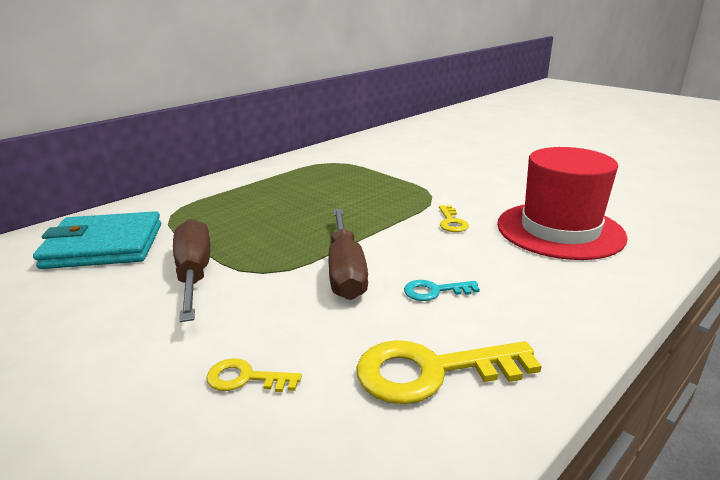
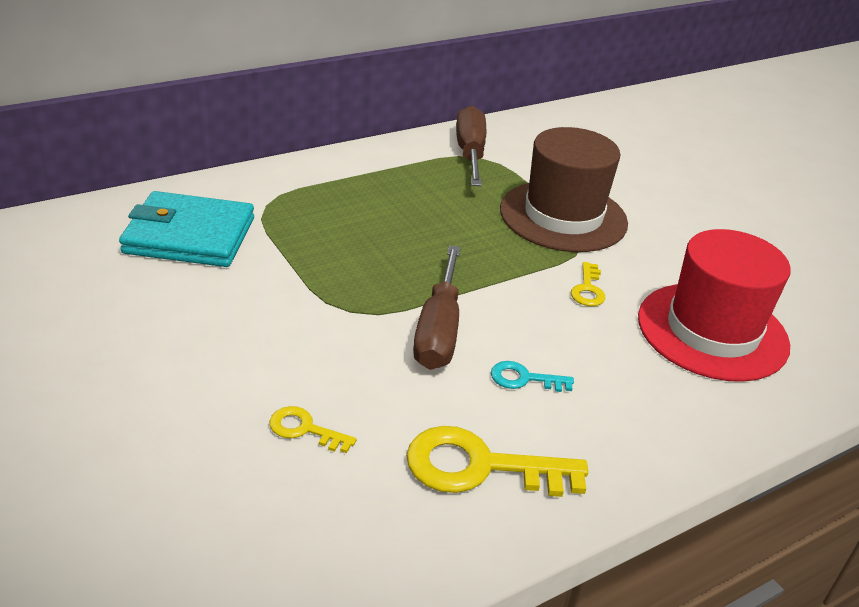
camera: 10 degrees right, 10 degrees up
(194, 273) = (278, 296): brown screwdriver -> brown screwdriver (470, 153)
(409, 184) = (563, 216): none -> brown hat

